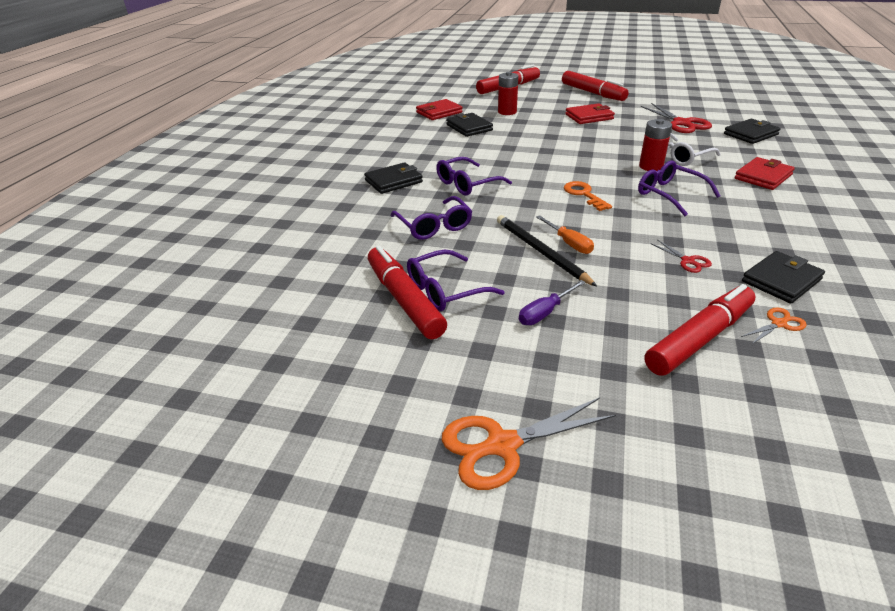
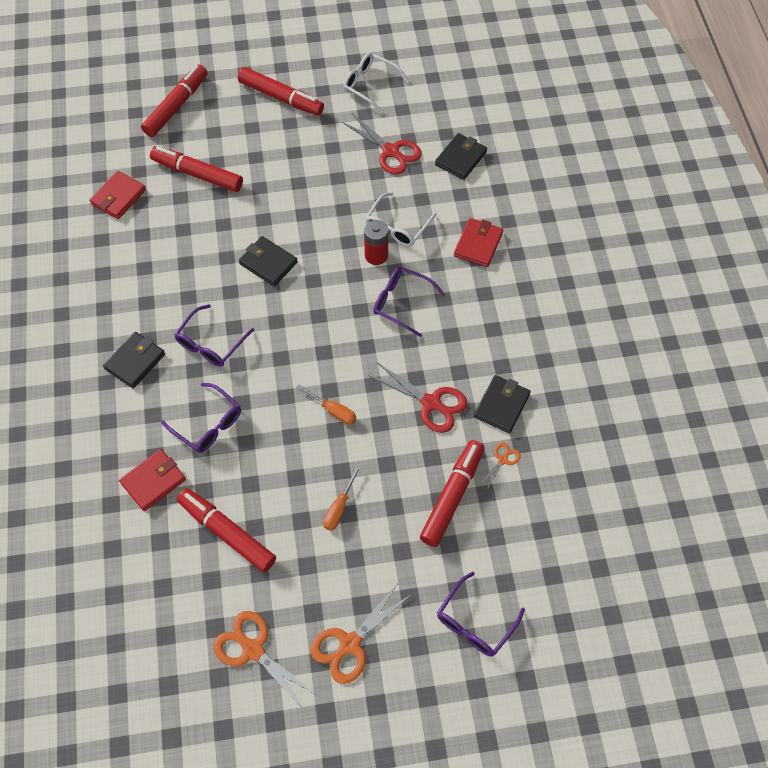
camera: 25 degrees left, 25 degrees up
(368, 408) = (252, 649): none -> orange scissors
(445, 290) = (254, 509): purple glasses -> purple glasses (475, 623)
(469, 127) = (168, 224): black wallet -> black wallet (268, 263)
(507, 112) = (197, 174): red battery -> red marker
(541, 251) = (313, 431): black pencil -> none
(545, 312) = (339, 507): purple screwdriver -> orange screwdriver
(584, 194) = (326, 327): orange key -> none
(589, 117) = (292, 162): red wallet -> red wallet (153, 481)
(671, 96) = (370, 85): none -> white glasses
(688, 261) = (431, 403): red scissors -> red scissors, size x1.96

